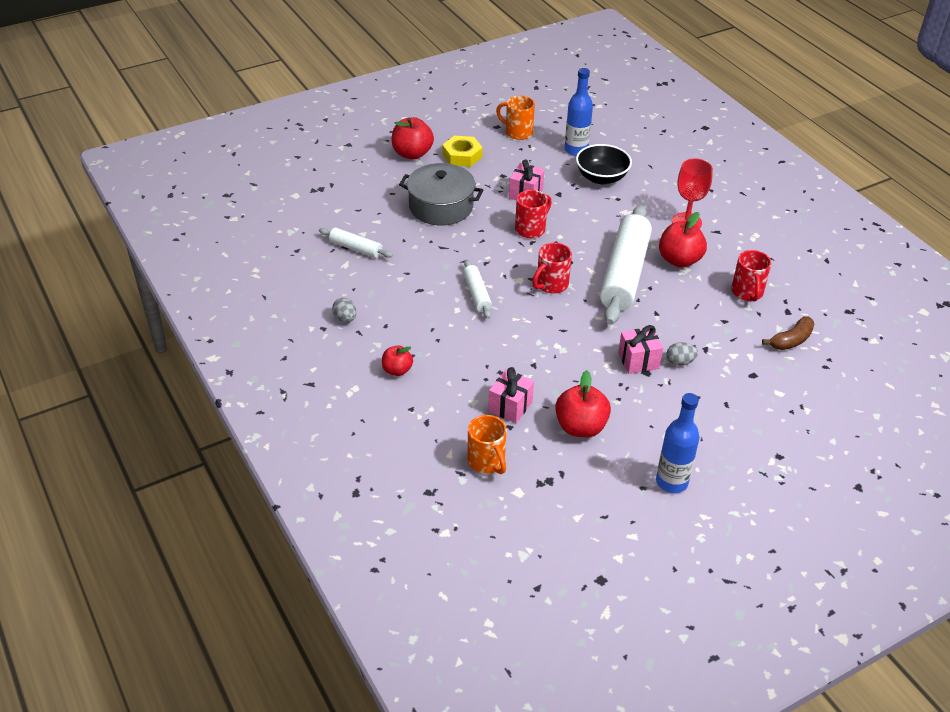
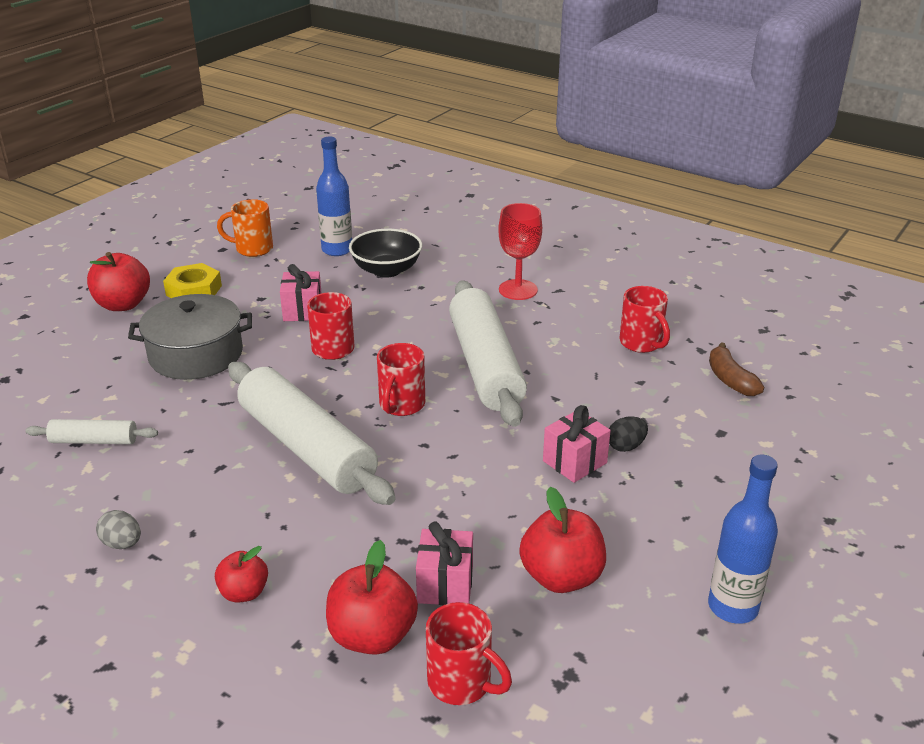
camera: 25 degrees left, 10 degrees down
(477, 294) = (307, 447): white rolling pin -> white rolling pin, size x2.13
(487, 462) = (461, 683): orange mug -> red mug
(679, 260) = (539, 331): red apple -> red apple (372, 636)
(680, 362) = (626, 446): grey egg -> black egg
(791, 340) = (730, 380): brown banana -> brown banana turned 135 degrees clockwise

